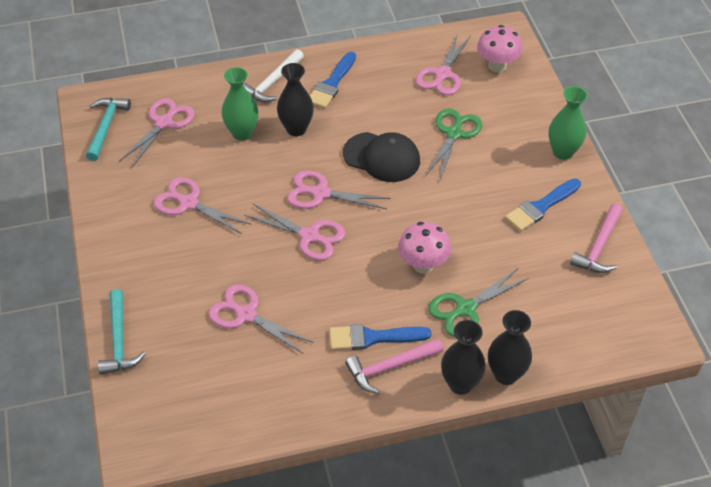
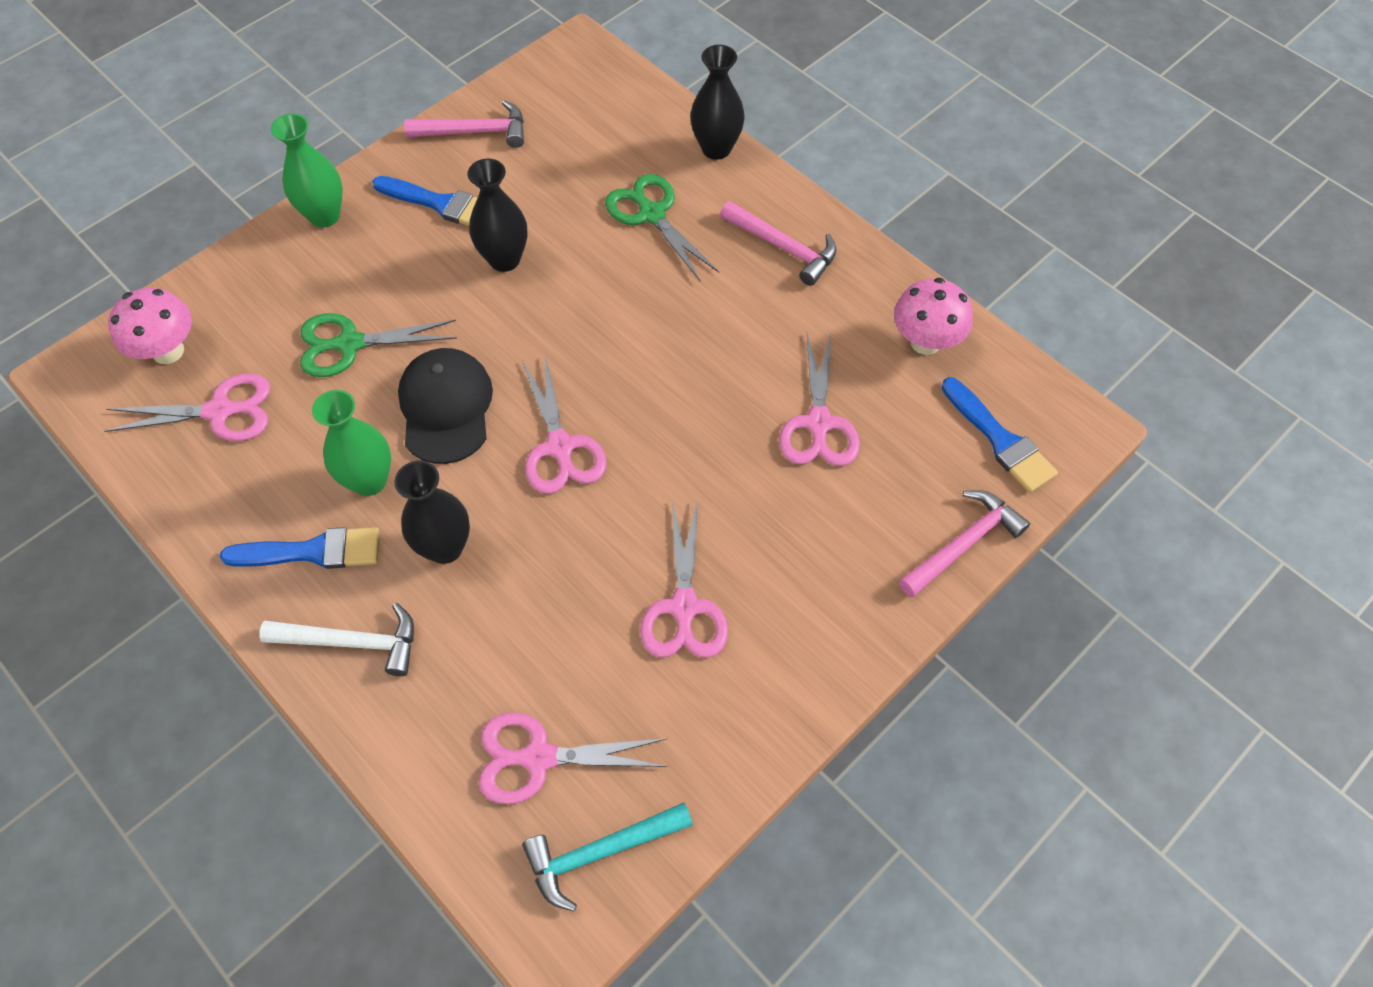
camera: 120 degrees left, 10 degrees up
(119, 340) = (963, 543): turquoise hammer -> pink hammer
(242, 133) = (496, 619): green vase -> green vase (369, 480)
(309, 236) = (645, 421): pink scissors -> none
(373, 337) = (755, 280): blue brush -> blue brush (999, 439)
(423, 265) = (612, 280): pink mushroom -> pink mushroom (925, 342)
(460, 384) = (757, 180): black vase -> black vase (504, 259)
(465, 309) = (652, 214): green scissors -> green scissors turned 150 degrees counterclockwise

